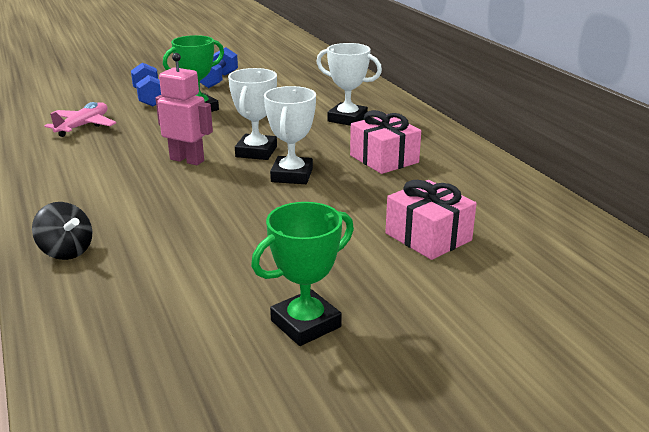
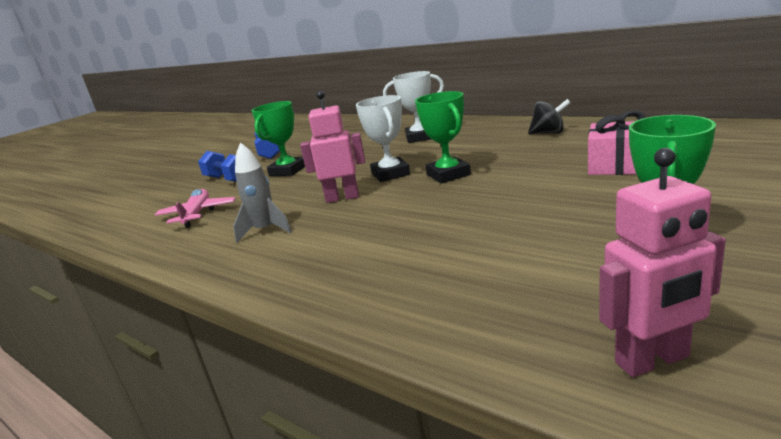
camera: 25 degrees left, 5 degrees down
(66, 251) = (357, 292): black spinning top -> black spinning top (548, 133)
(98, 166) = (266, 230): none -> grey rocket
(125, 397) = (652, 360): none -> pink robot
(292, 175) = (448, 175): white trophy -> green trophy
(384, 159) = (493, 144): pink gift -> none

